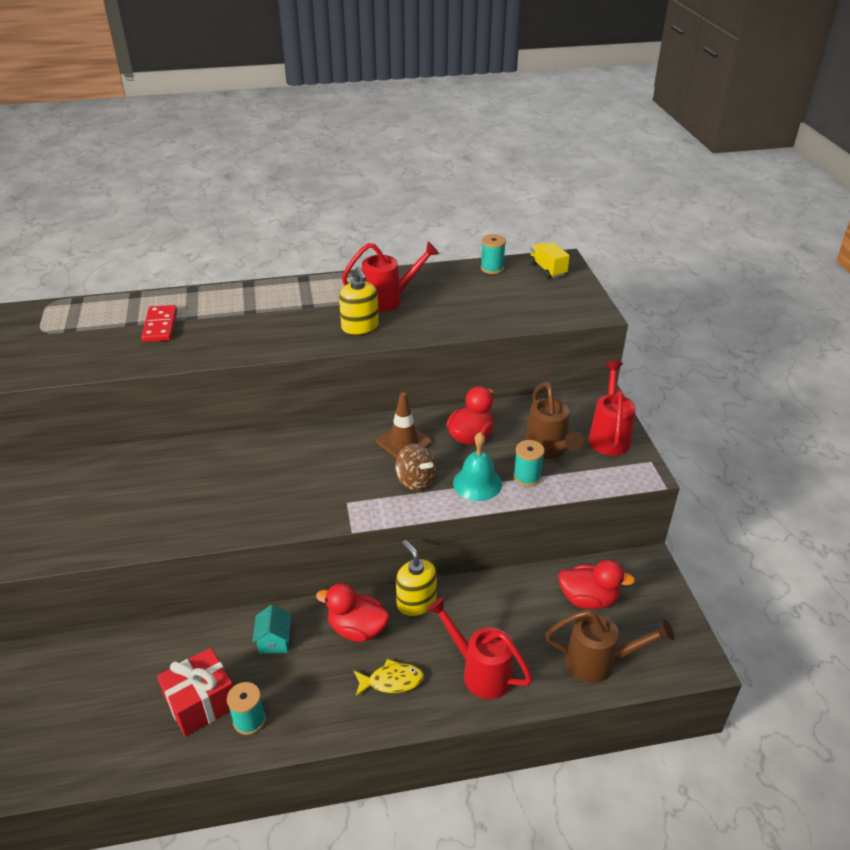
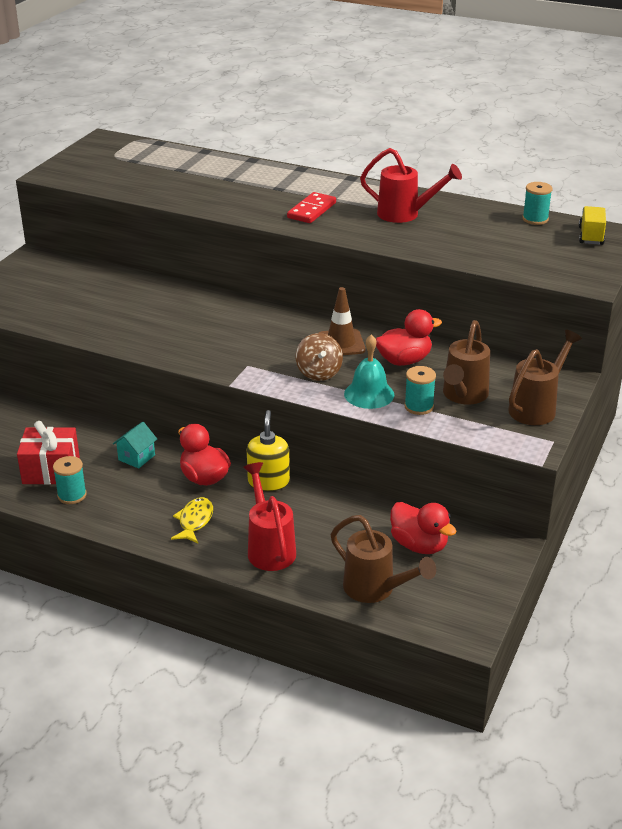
camera: 35 degrees right, 5 degrees down
(160, 326) = (199, 178): red domino -> red domino (311, 210)
(360, 327) = (354, 226): yellow soap dispenser -> none
(391, 681) = (194, 521): yellow fish -> yellow fish turned 105 degrees counterclockwise
(609, 435) = (537, 407): red watering can -> brown watering can

